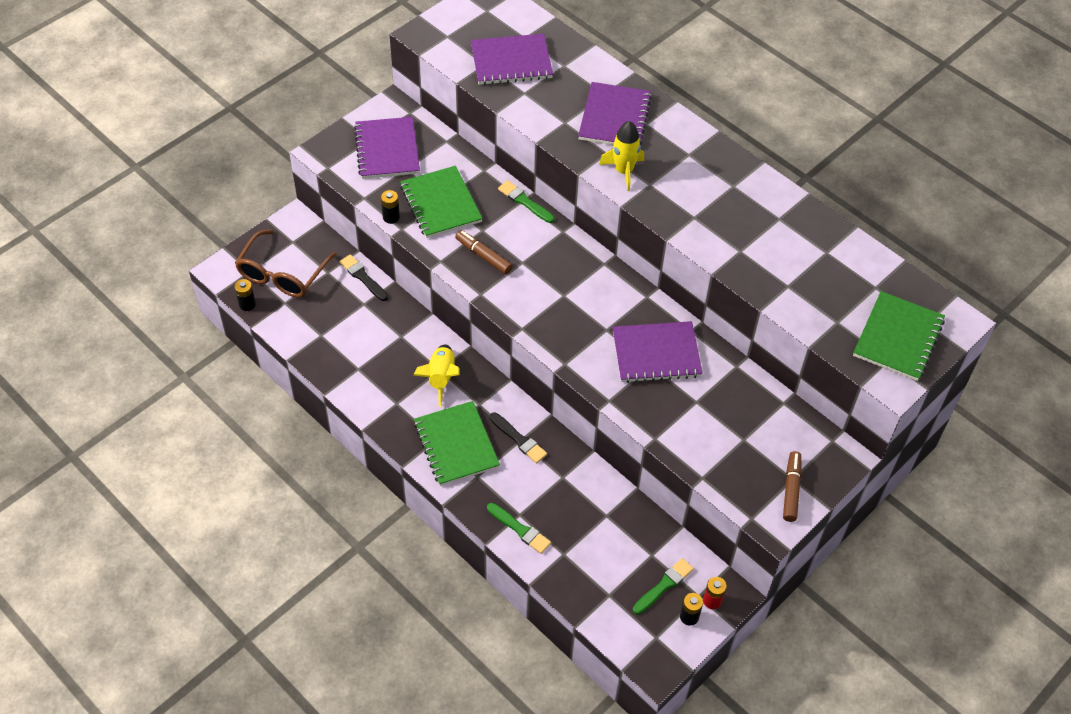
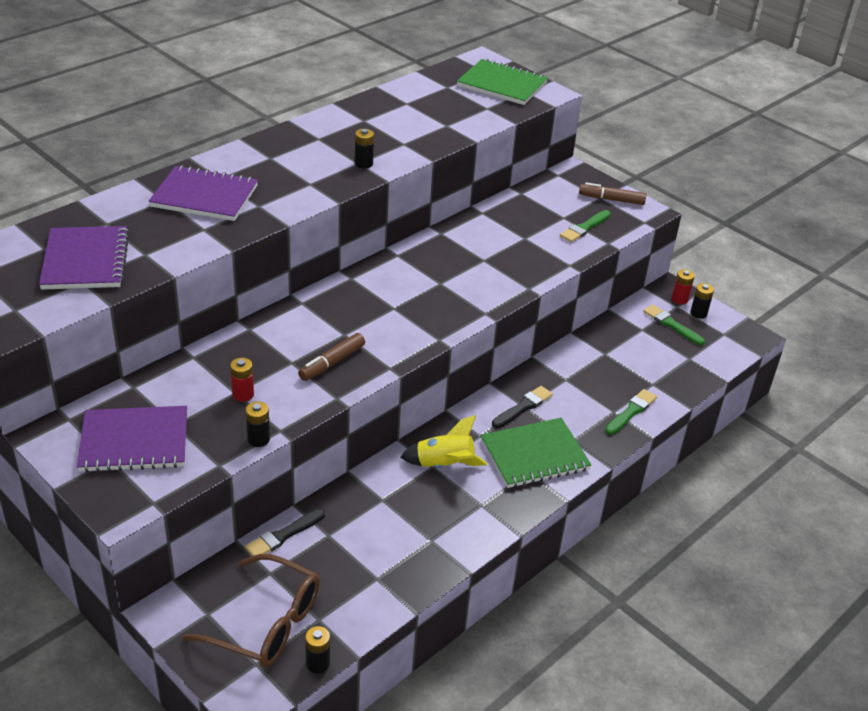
camera: 90 degrees left, 15 degrees down
(441, 204) = (243, 394): green notebook -> red battery
(524, 201) = (251, 327): green brush -> green brush (584, 228)
(623, 171) = (288, 197): yellow rocket -> none
(656, 354) = (470, 255): purple notebook -> none
(693, 221) = (363, 164): none -> black battery

